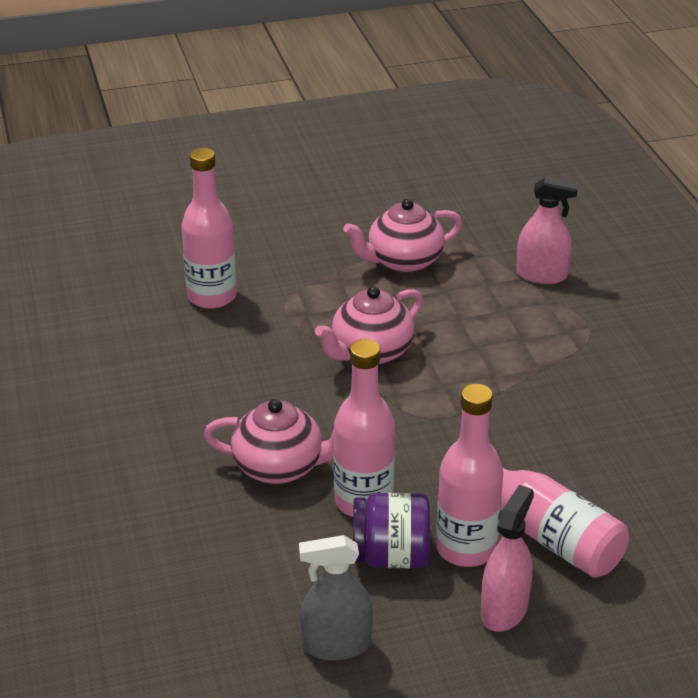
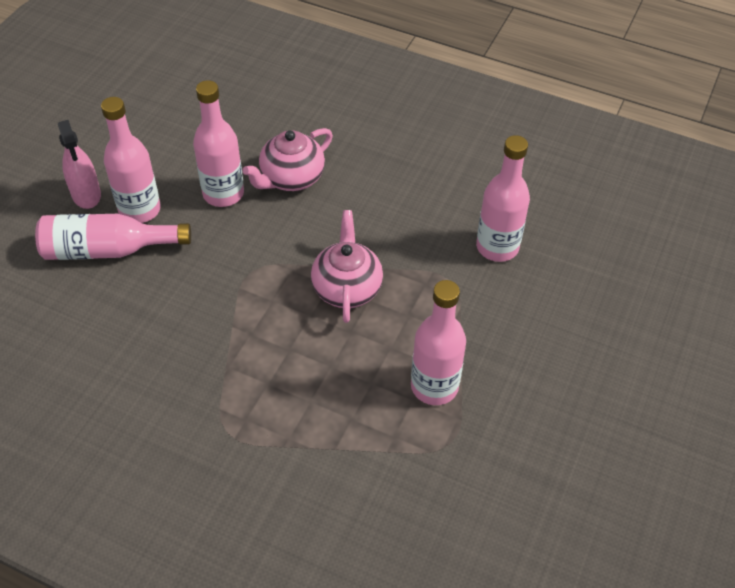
camera: 130 degrees right, 15 degrees up
(336, 645) = (149, 124): grey spray bottle -> none
(391, 556) = (173, 178): purple jar -> none
(403, 261) = (434, 386): pink teapot -> pink bottle
(541, 275) = (324, 465): pink spray bottle -> none

